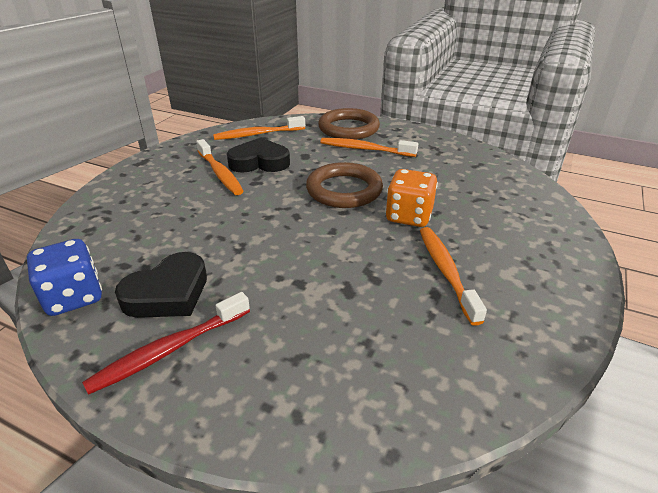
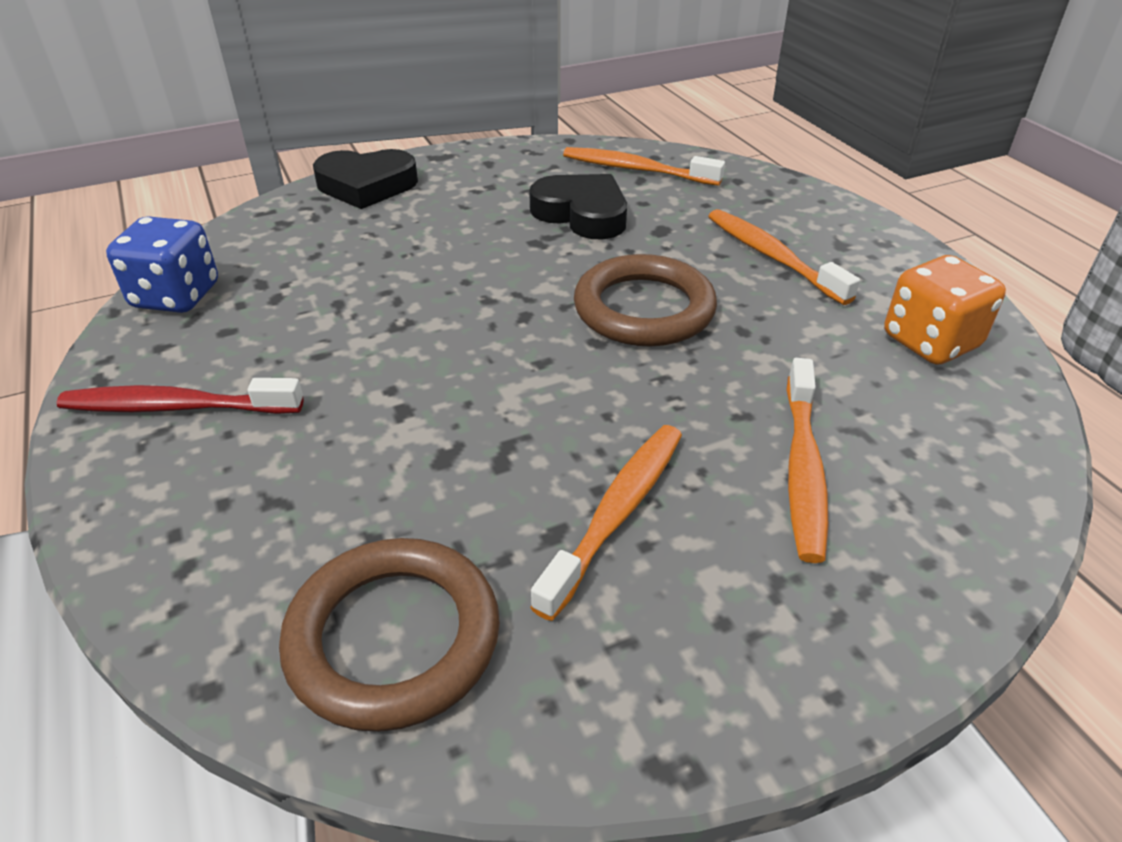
camera: 40 degrees right, 5 degrees up
(168, 293) = (256, 341): black heart -> black heart (366, 186)
(220, 173) = (509, 210): orange toothbrush -> orange toothbrush (803, 468)
(348, 128) = (795, 211): brown ring -> brown ring (393, 638)
(409, 216) = (685, 398): orange dice -> orange dice (930, 342)

